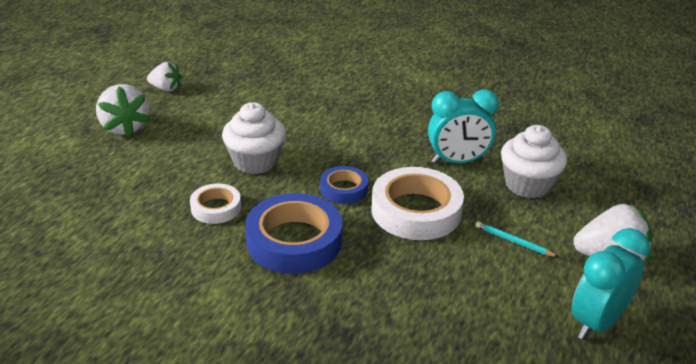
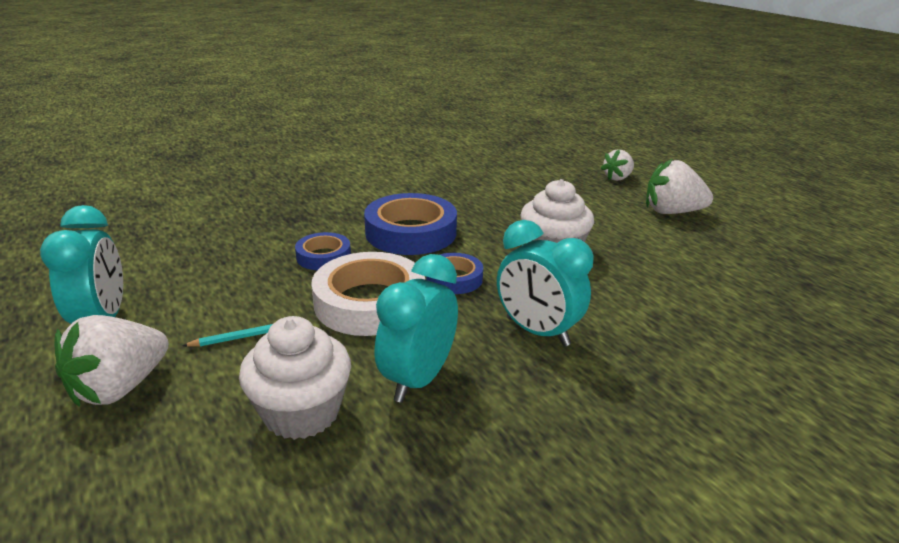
camera: 125 degrees right, 5 degrees down
(166, 89) = (758, 247): white strawberry -> white strawberry (617, 178)
(216, 208) = (494, 217): white tape -> none
(367, 140) = (537, 331): none -> turquoise clock
(387, 267) = (323, 256): none -> blue tape

